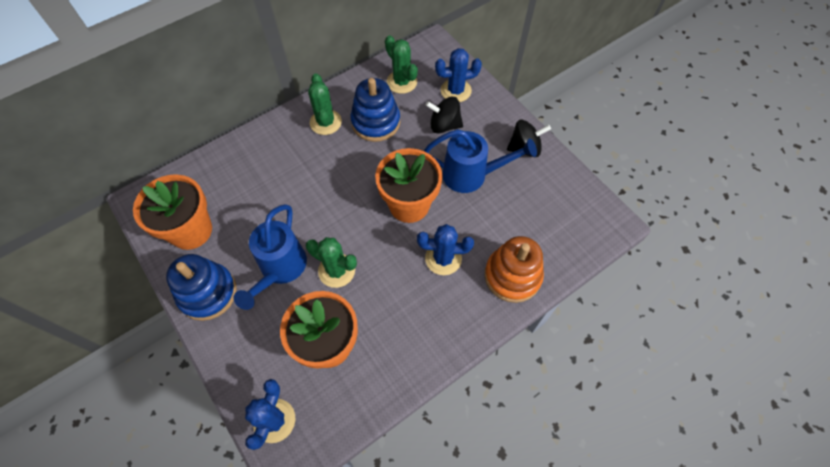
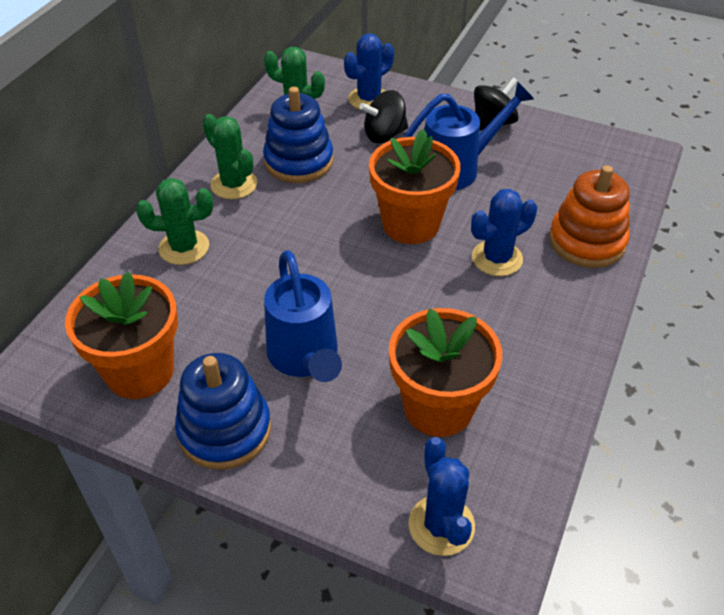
camera: 30 degrees left, 15 degrees down
(336, 270) = (380, 326): green cactus -> green cactus (184, 247)

